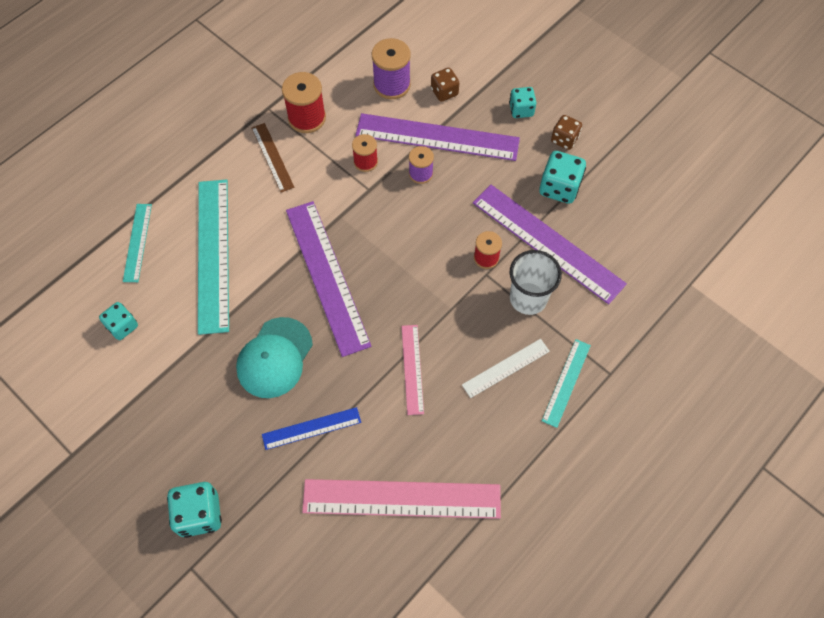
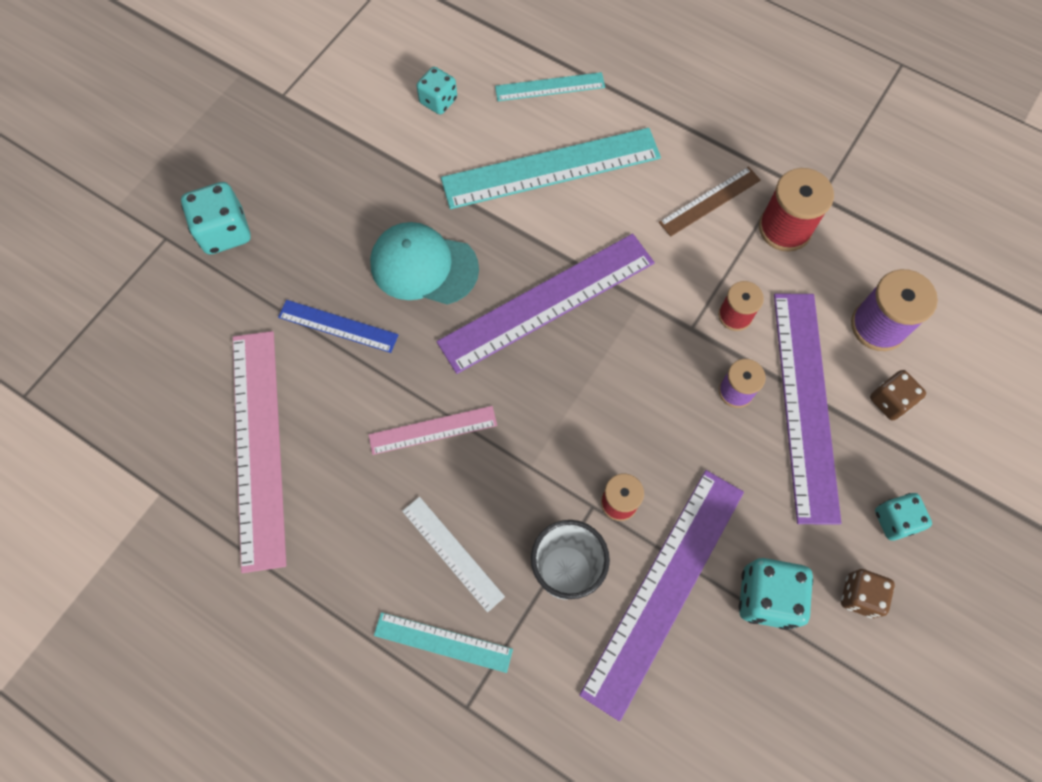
camera: 80 degrees right, 5 degrees up
(311, 428) = (338, 326): blue ruler -> blue ruler turned 45 degrees counterclockwise

